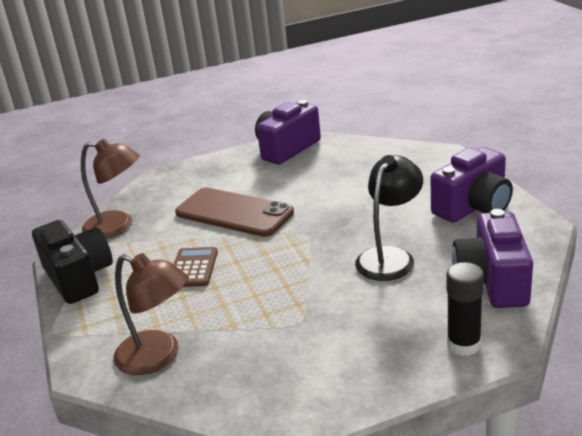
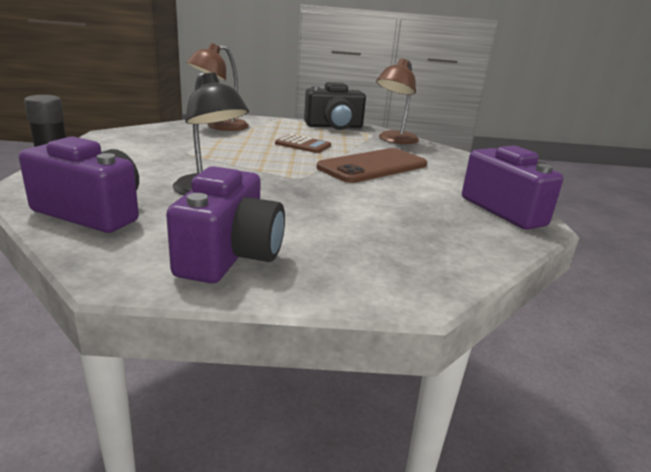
camera: 105 degrees right, 5 degrees down
(473, 207) = (230, 255): purple camera -> purple camera turned 150 degrees counterclockwise

